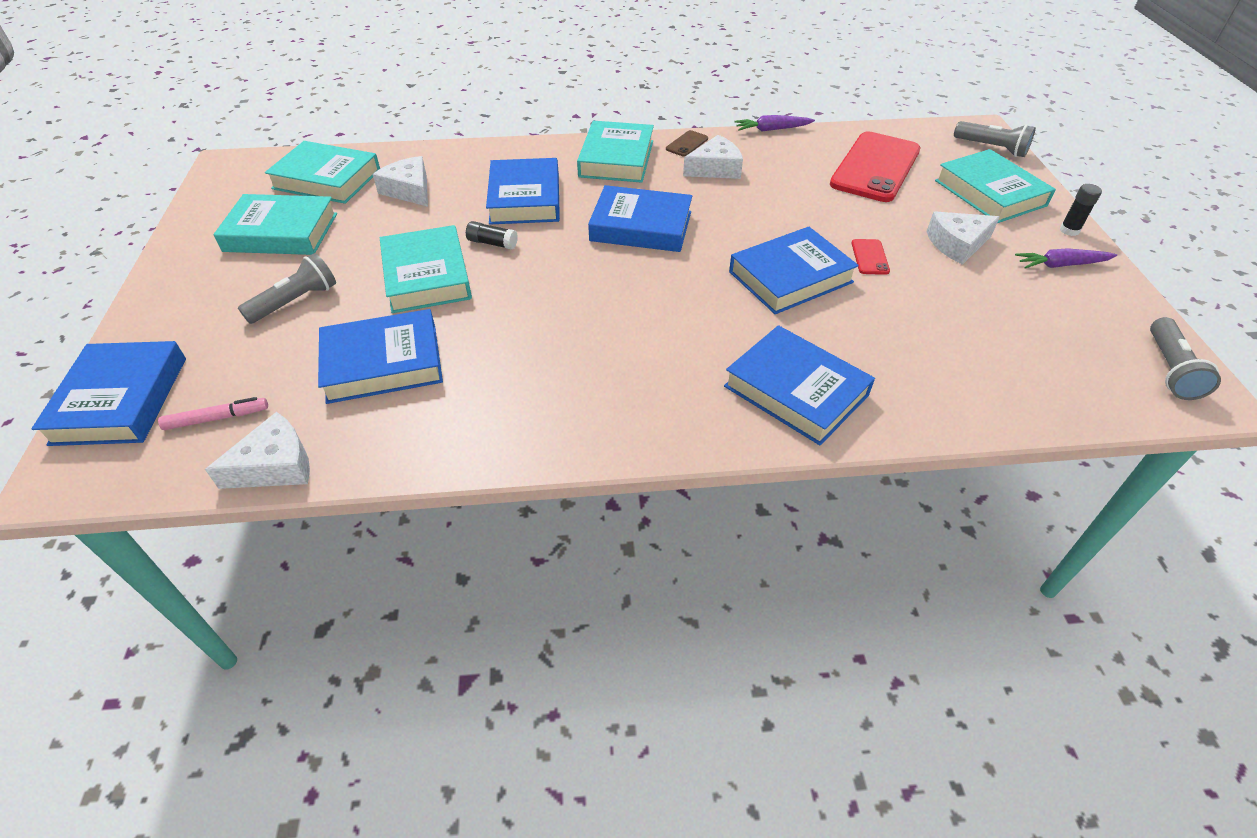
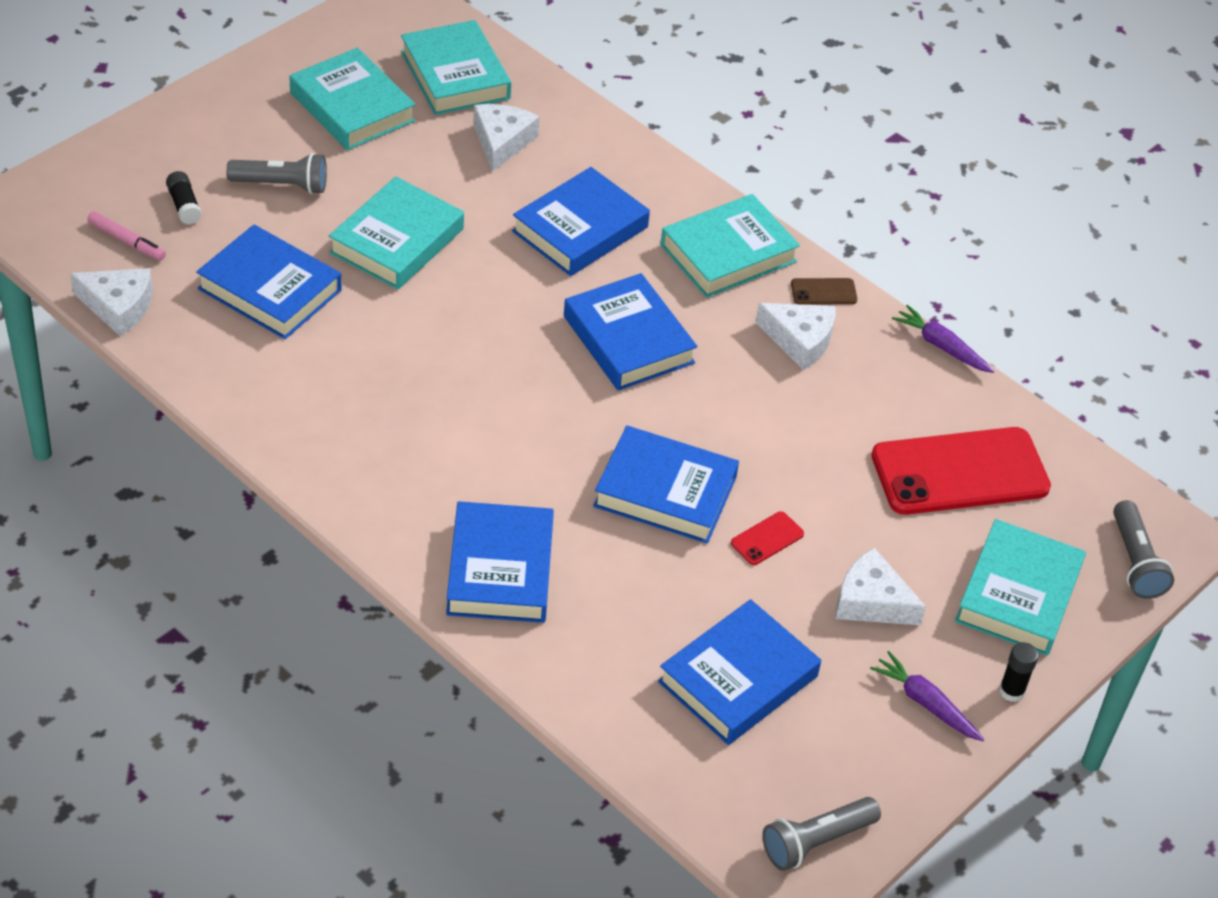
camera: 45 degrees right, 0 degrees up
(121, 400) = (92, 176): blue book -> blue book (738, 679)
(492, 243) = (487, 252): black glue stick -> black glue stick (184, 205)

